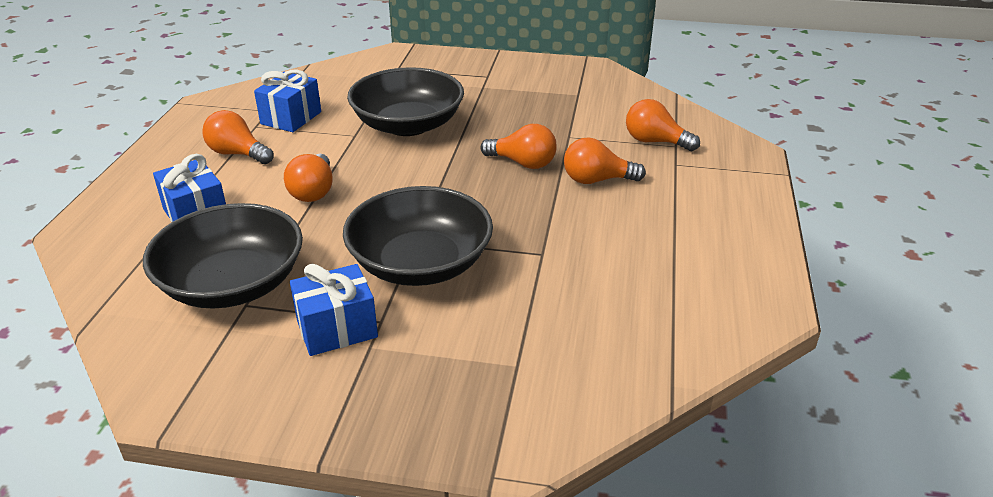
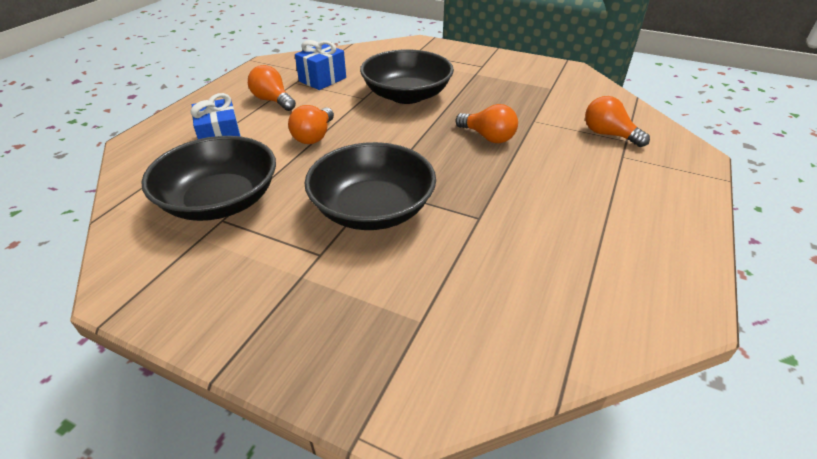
camera: 15 degrees right, 5 degrees up
(337, 329) = (281, 255): blue gift -> none
(596, 180) = (547, 160): orange light bulb -> none

